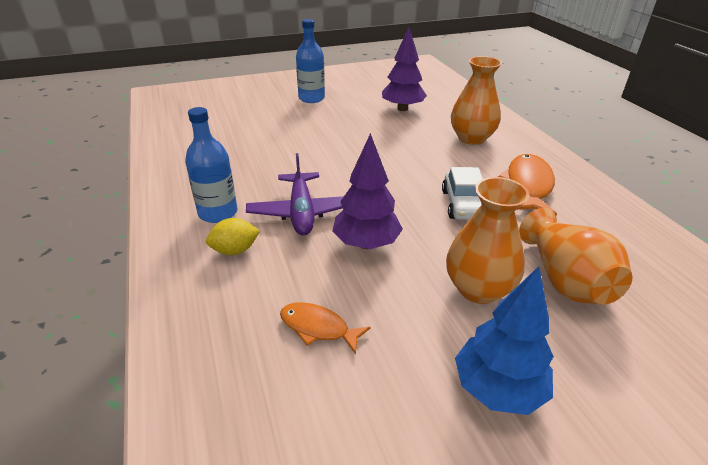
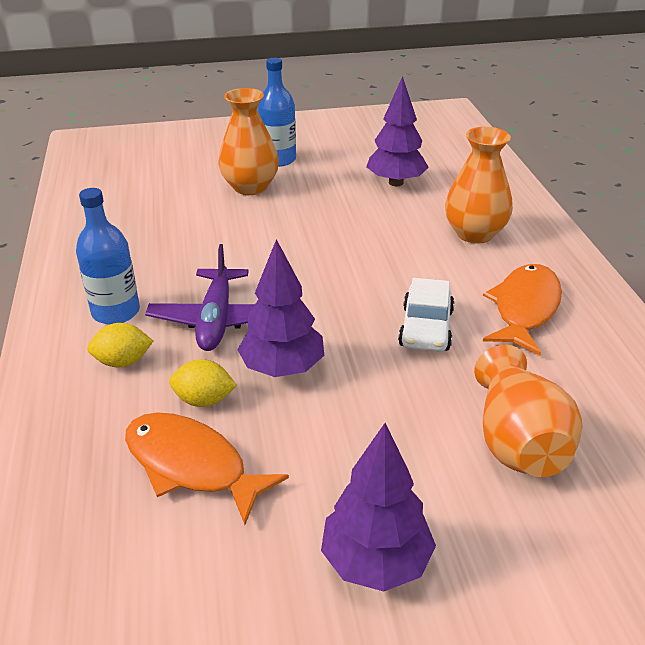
camera: 10 degrees right, 0 degrees up
(311, 274) = (204, 400): none -> yellow lemon
(318, 328) = (192, 465): orange fish -> orange fish, size x1.64
(478, 289) = (400, 440): orange vase -> orange vase (250, 187)
(498, 389) = (376, 561): blue tree -> purple tree

